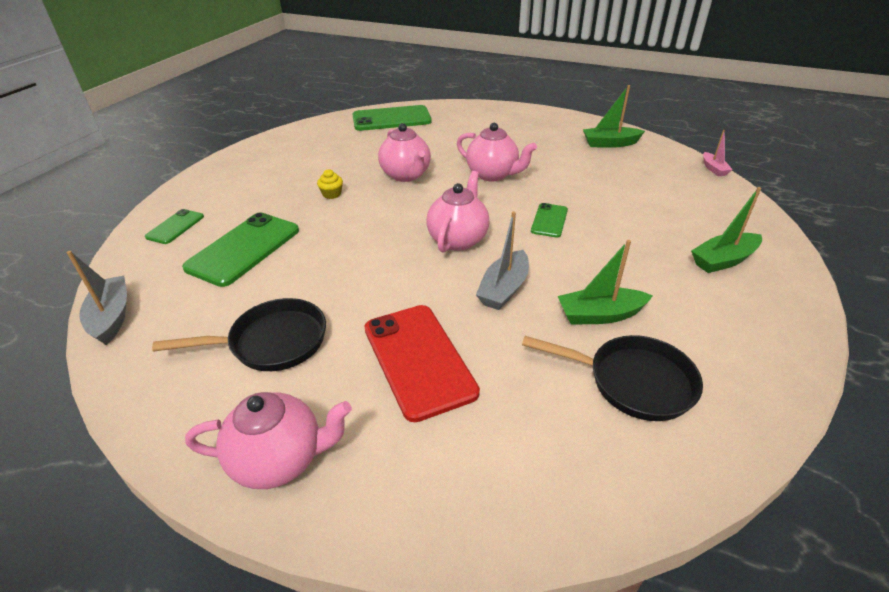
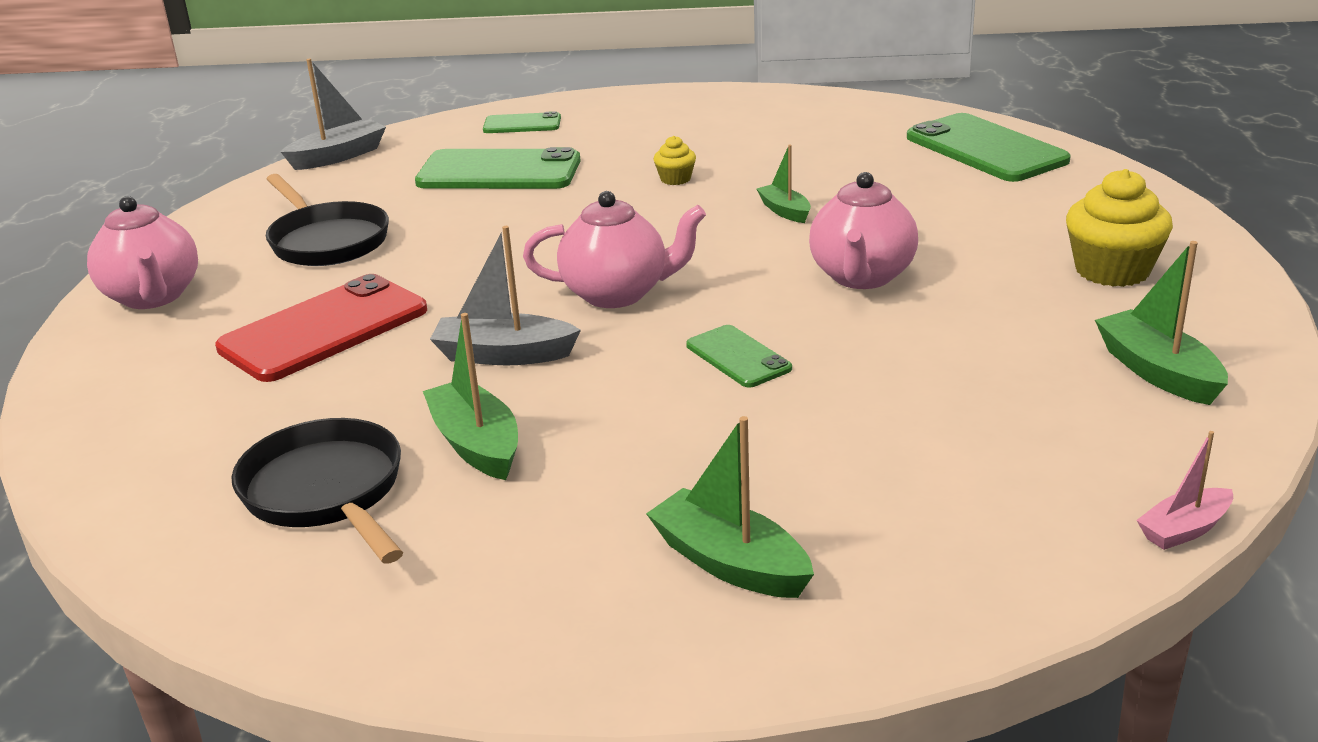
camera: 70 degrees right, 10 degrees down
(406, 175) = (785, 211): pink teapot -> green boat
(527, 129) = (1112, 270): none -> yellow cupcake
(549, 220) = (738, 357): green phone -> green phone turned 60 degrees clockwise
(633, 382) = (326, 492): black pan -> black pan turned 150 degrees clockwise

